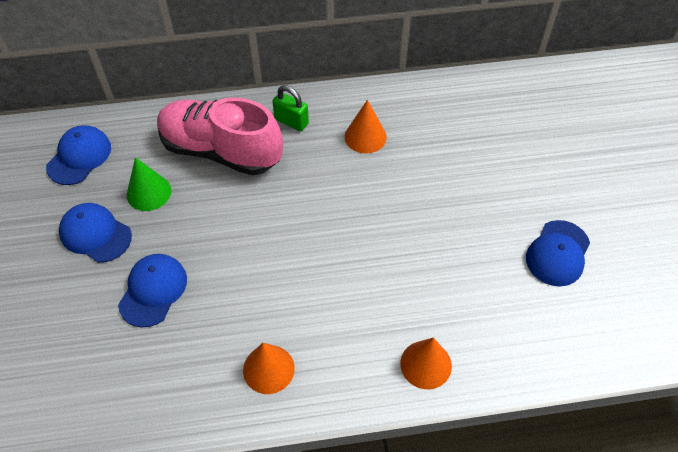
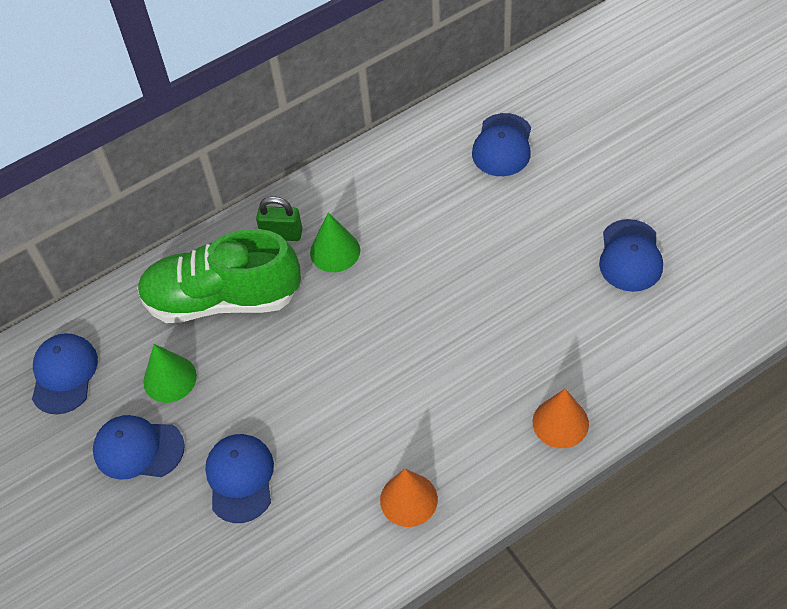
camera: 20 degrees left, 0 degrees up
(221, 151) = (223, 299): pink shoe -> green shoe
(323, 150) = (335, 251): none -> green cone
(365, 136) = (371, 217): orange cone -> none
(497, 124) = (502, 145): none -> blue cap

